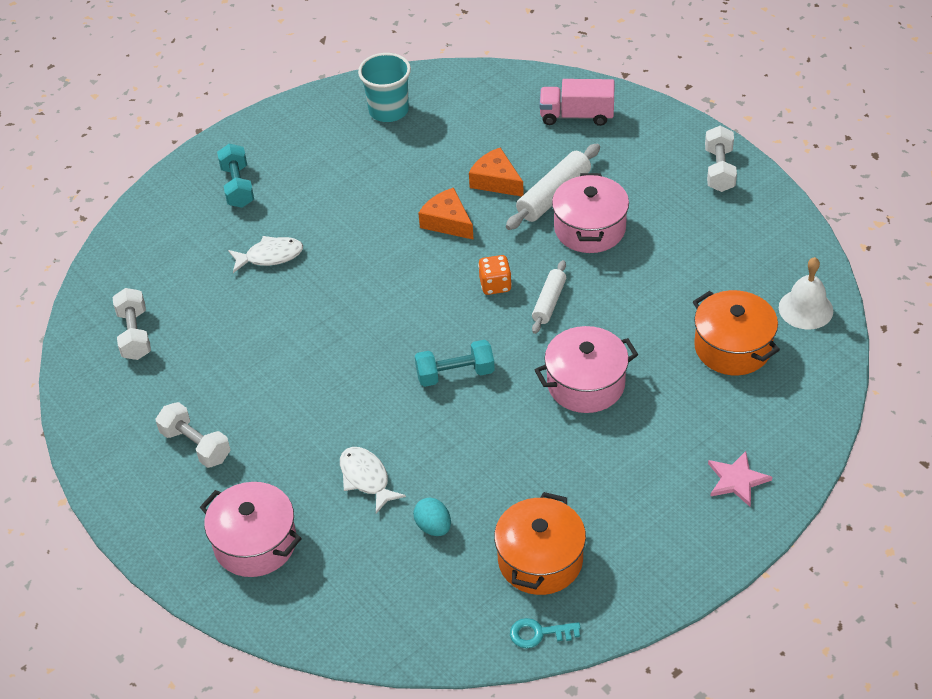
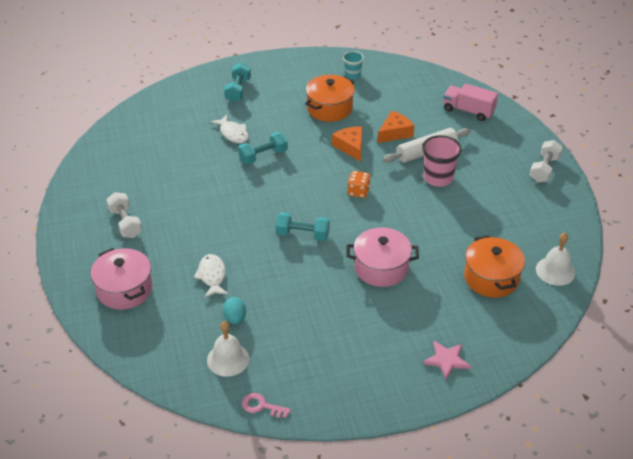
camera: 20 degrees right, 5 degrees down
(135, 334) = (130, 151): white dumbbell -> none
(270, 256) = (233, 133): white fish -> white fish turned 45 degrees clockwise
(333, 276) = (263, 156): none -> turquoise dumbbell
(388, 110) = (352, 75): turquoise cup -> turquoise cup, size x0.61
(457, 587) = (228, 359): none -> white bell
(496, 181) = (395, 133): orange cheese -> orange cheese turned 75 degrees clockwise
(538, 633) = (261, 406): turquoise key -> pink key
(540, 560) = (289, 362): orange pot -> orange pot (329, 108)
(549, 302) = (386, 212): white rolling pin -> none
(590, 228) = (438, 178): pink pot -> pink cup

